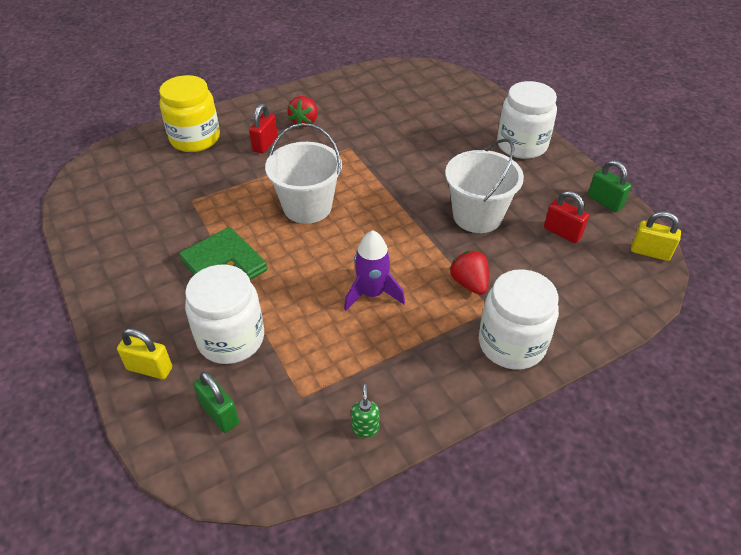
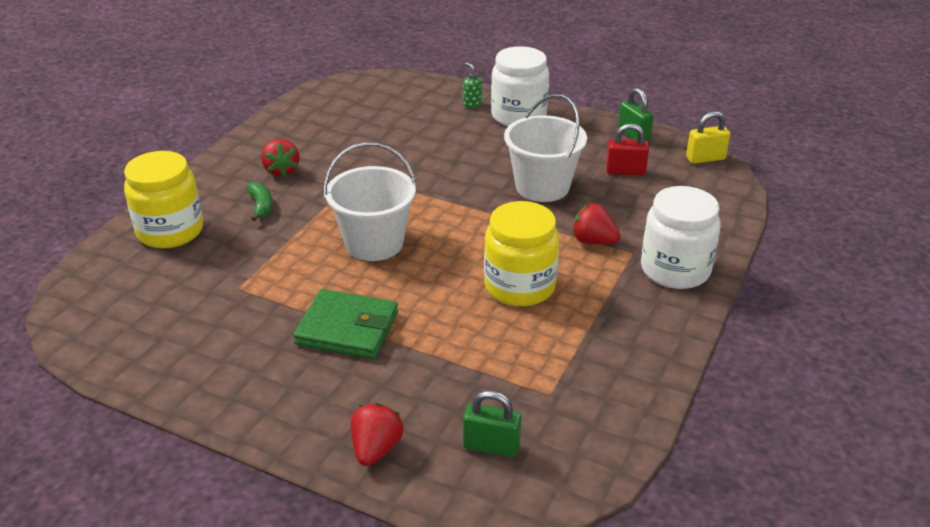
camera: 35 degrees left, 10 degrees down
(150, 368) = (376, 449): yellow padlock -> red strawberry
(231, 339) = (429, 384): white jar -> none
(265, 144) = (261, 206): red padlock -> green banana
(365, 428) = (630, 388): green soap dispenser -> green soap dispenser (472, 104)
(372, 293) = (519, 286): purple rocket -> yellow jar
(605, 202) = (633, 135): green padlock -> green padlock turned 45 degrees clockwise

